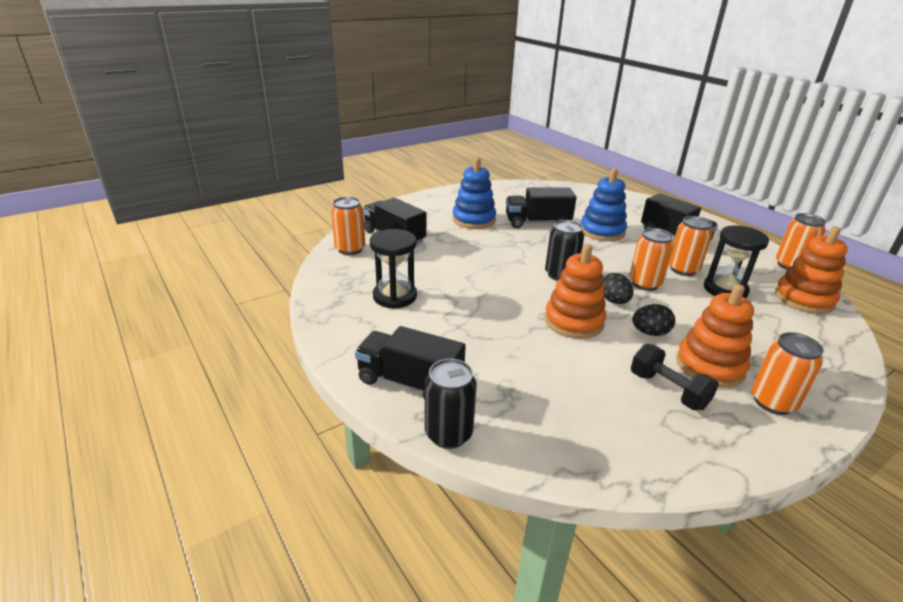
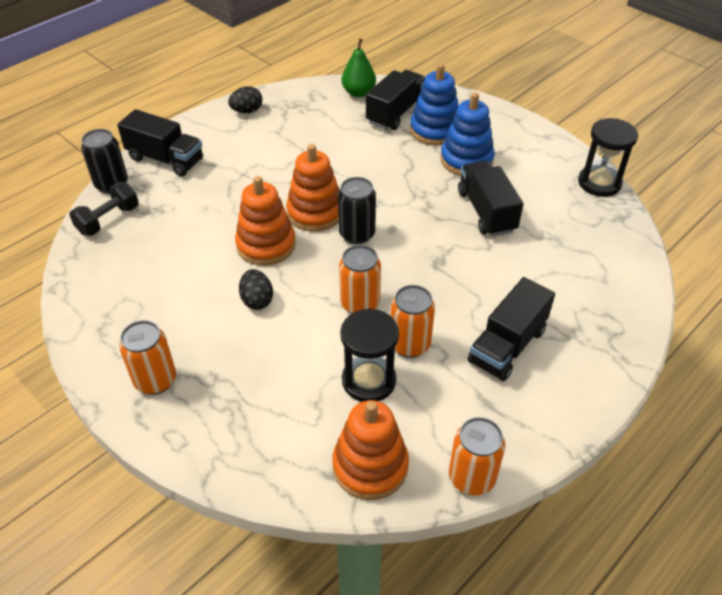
camera: 80 degrees right, 15 degrees up
(350, 249) = (358, 93): orange can -> green pear
(395, 296) = (281, 132): black hourglass -> black hourglass (599, 183)
(410, 382) = (165, 159): black truck -> black truck turned 105 degrees clockwise
(602, 231) = (490, 271): blue stacking toy -> blue stacking toy (435, 130)
(614, 301) = (312, 275): black egg -> black egg (247, 111)
(668, 390) = (167, 305): black dumbbell -> black dumbbell (108, 220)
(709, 366) = (206, 340): orange stacking toy -> orange stacking toy (315, 212)

